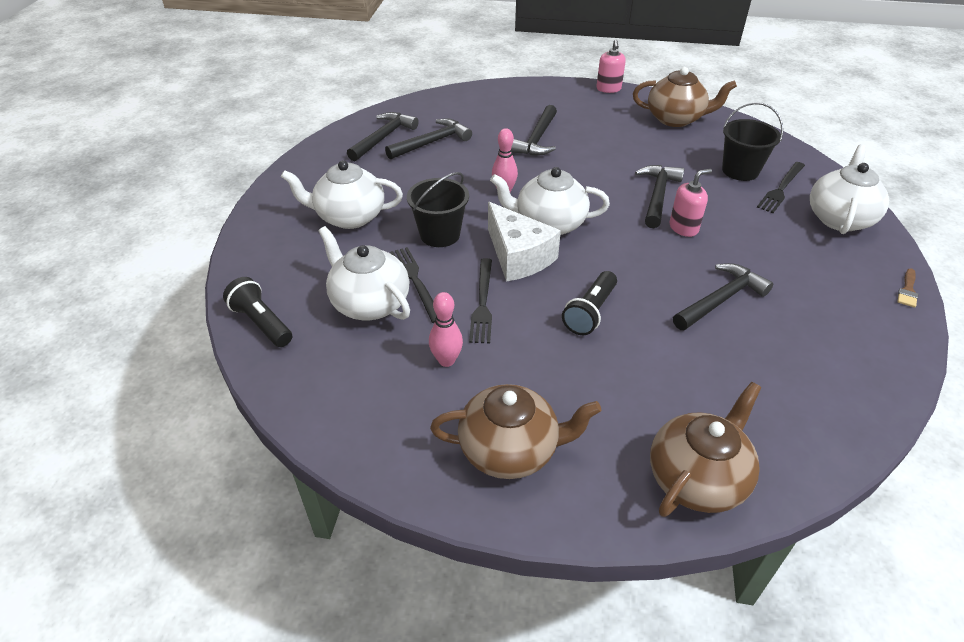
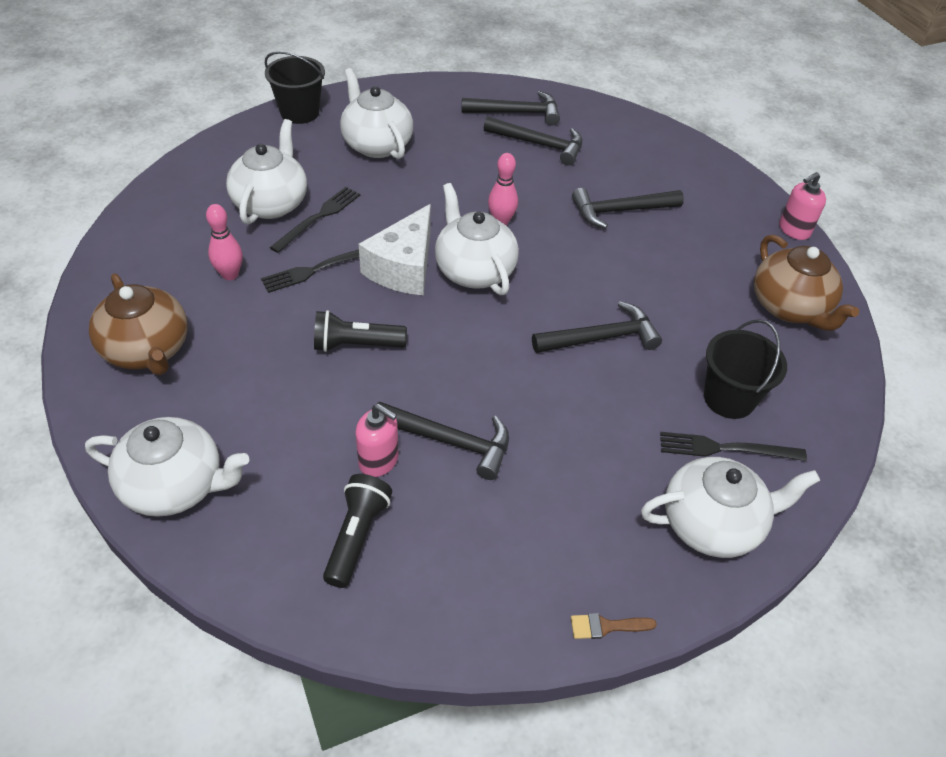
camera: 55 degrees right, 5 degrees up
(262, 323) = (210, 159): black flashlight -> black flashlight (357, 536)
(440, 234) = (396, 206): black bucket -> black bucket (300, 112)
(683, 228) = (557, 377): pink soap dispenser -> pink soap dispenser (379, 460)
(697, 478) = (175, 486): brown teapot -> white teapot

